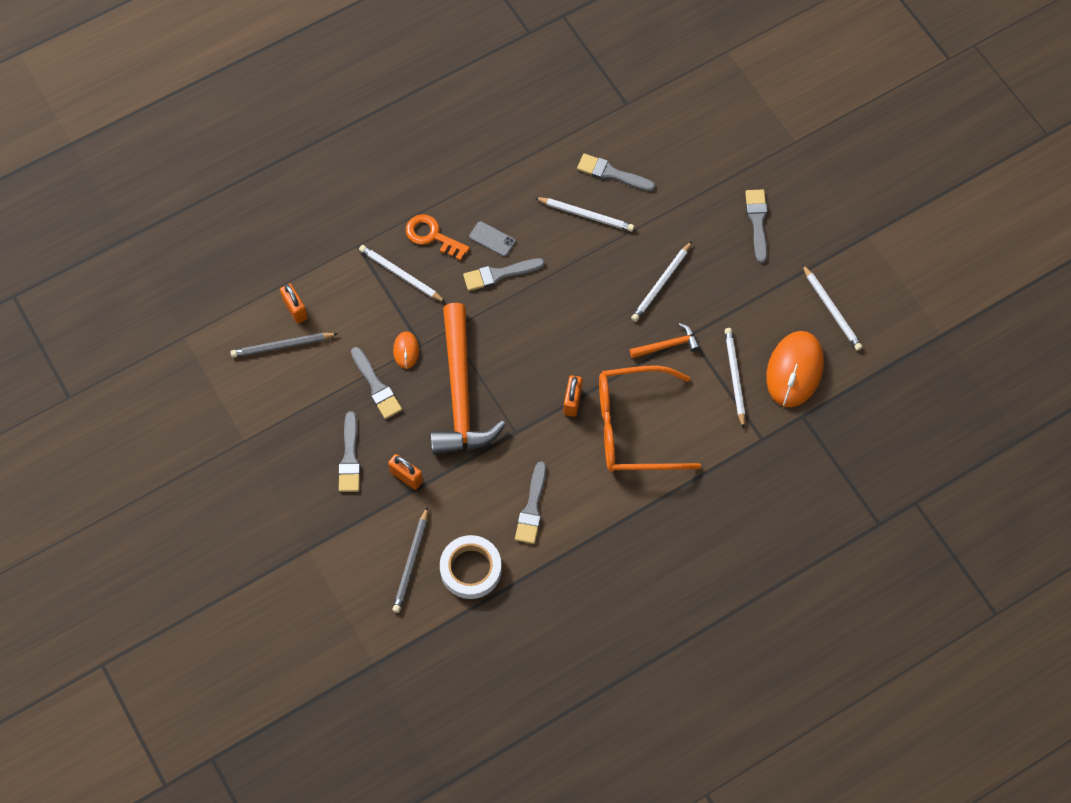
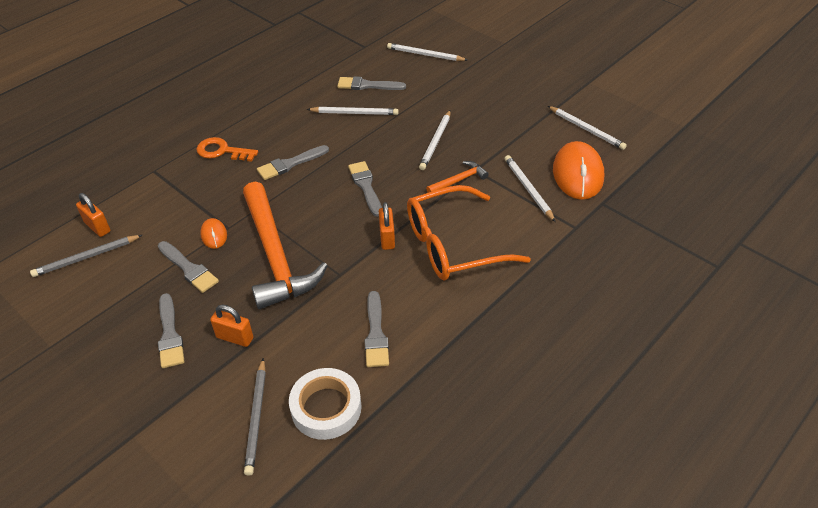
camera: 15 degrees left, 20 degrees down
(400, 275) = (198, 182): white pencil -> white pencil (425, 55)
(492, 239) = (277, 143): grey phone -> none
(757, 222) = (498, 90): grey brush -> grey brush (365, 186)

